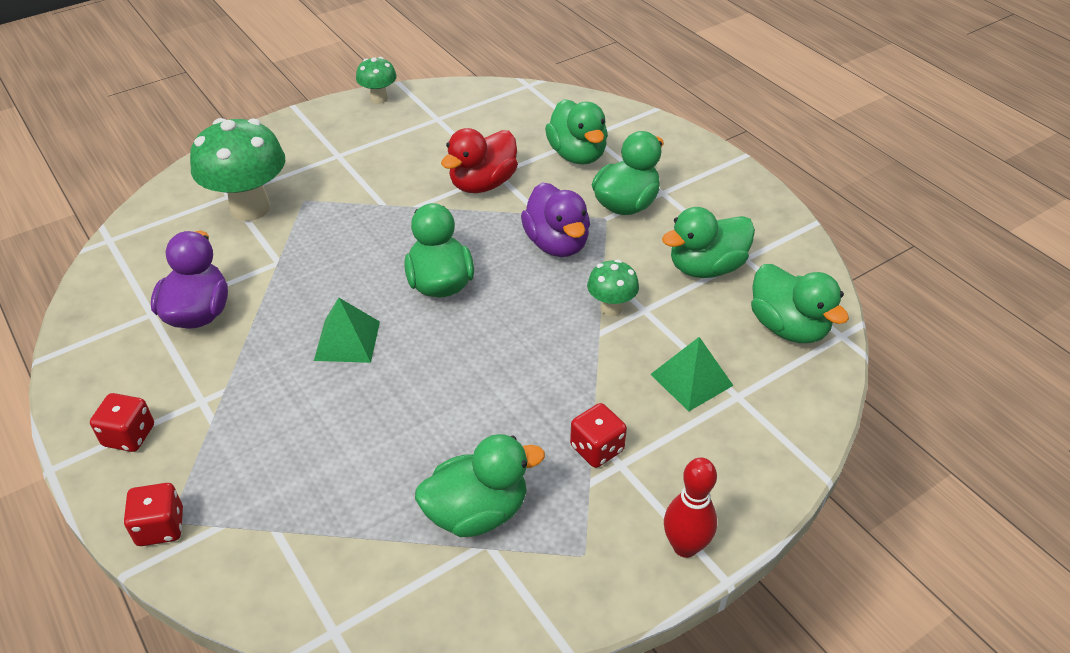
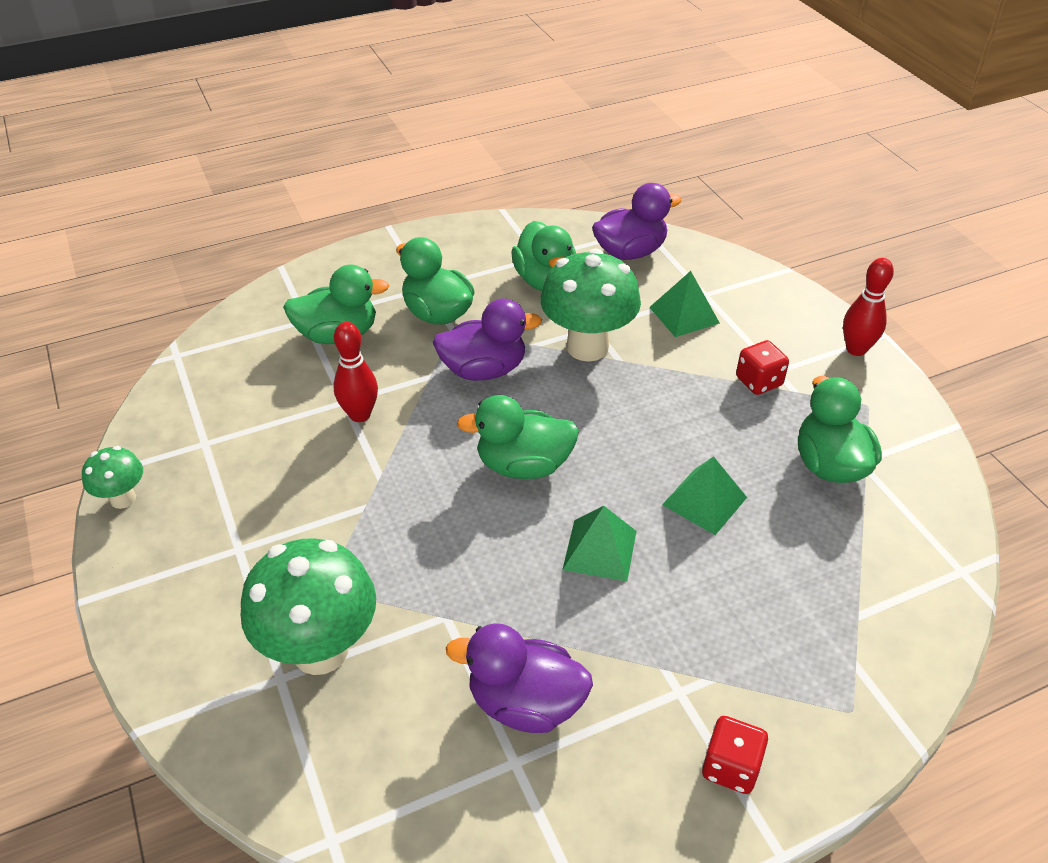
camera: 80 degrees left, 0 degrees up
(160, 527) = (861, 720): red dice -> none
(412, 408) = (704, 501): none -> green pyramid
(482, 184) = (360, 415): red duck -> red bowling pin
(611, 308) = (587, 347): green mushroom -> green mushroom, size x1.96
(788, 327) = (630, 252): green duck -> purple duck

